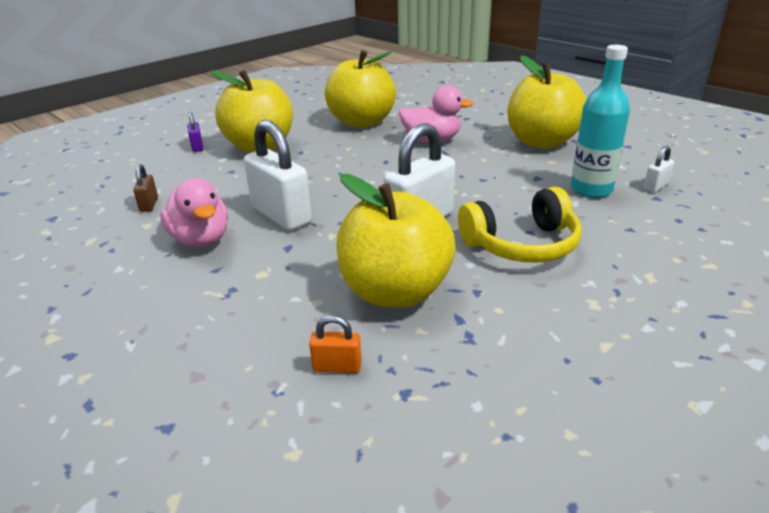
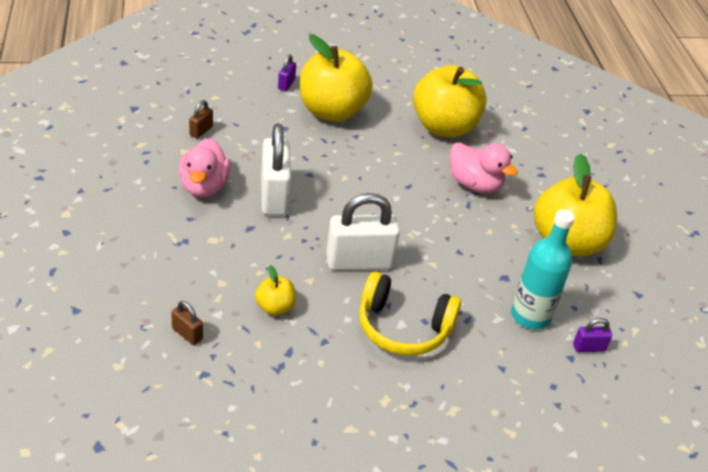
camera: 30 degrees right, 10 degrees up
(337, 367) = (187, 334): orange padlock -> brown padlock
(395, 292) = (275, 307): yellow apple -> yellow apple, size x0.45
(655, 186) = (588, 347): white padlock -> purple padlock

